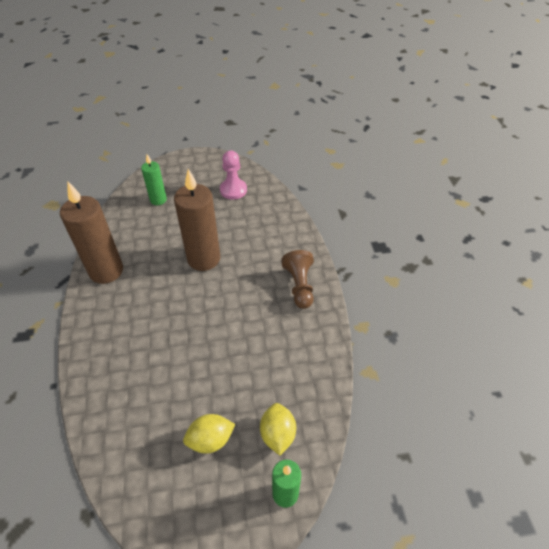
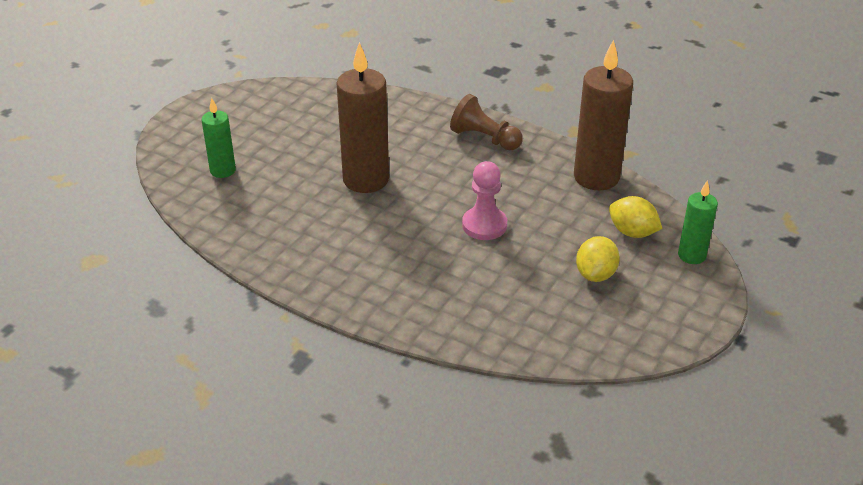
camera: 50 degrees left, 10 degrees down
(106, 271) = (287, 256): brown candle -> brown candle (596, 177)
(233, 190) = (288, 112): pink pawn -> pink pawn (484, 225)

